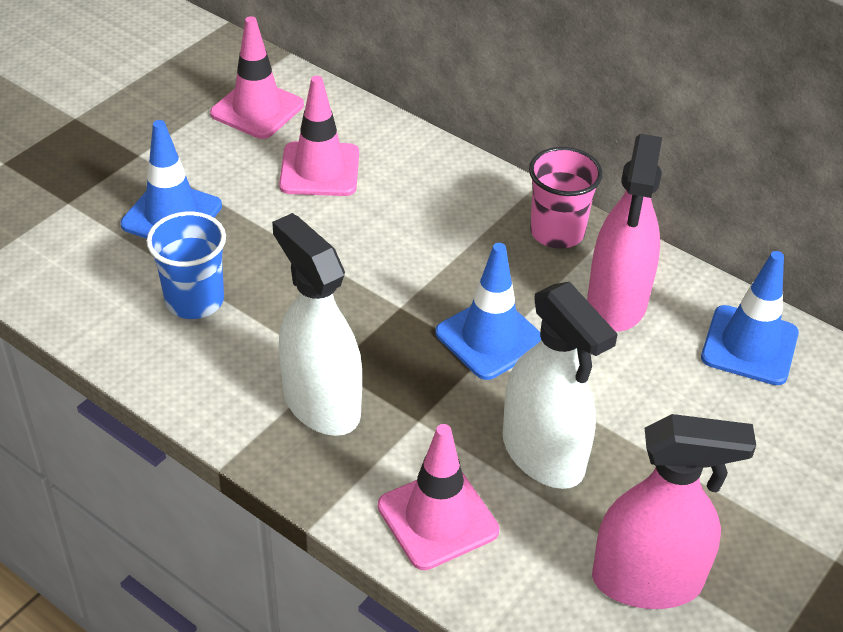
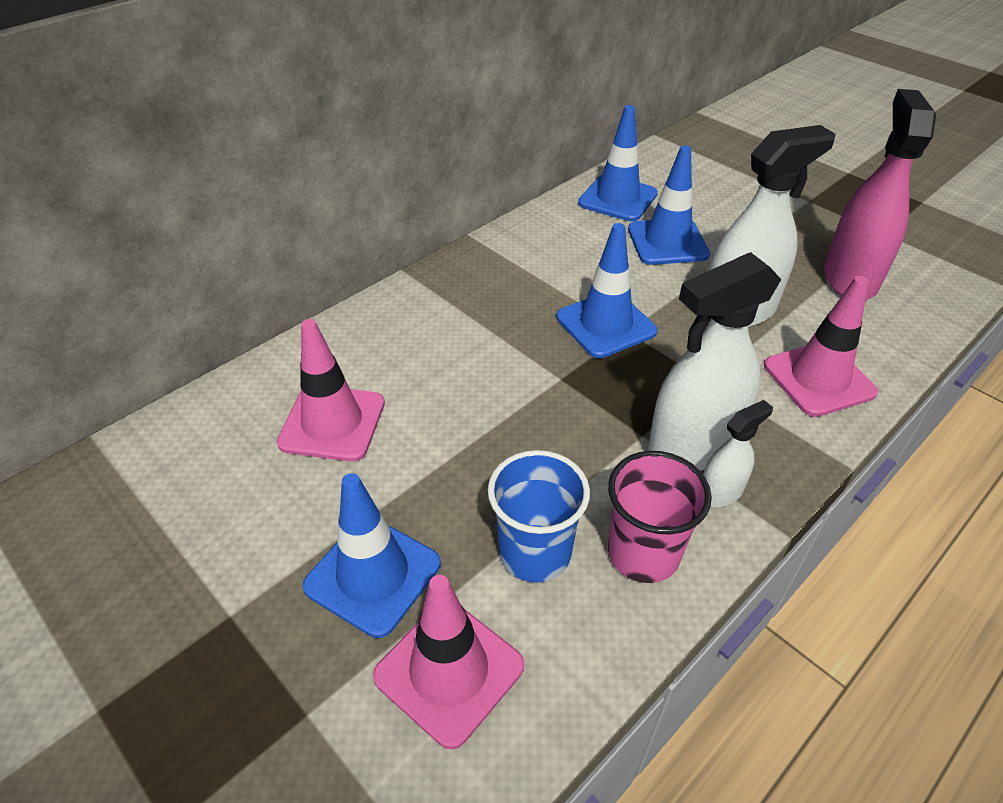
camera: 80 degrees left, 0 degrees up
(257, 109) = (191, 475): pink traffic cone -> pink traffic cone (449, 671)
(267, 421) = (720, 492): none -> white spray bottle
(557, 232) = (475, 269): pink cup -> pink cup (643, 553)
(617, 302) = (567, 250): pink spray bottle -> none
(666, 393) = (667, 242): none -> blue traffic cone

